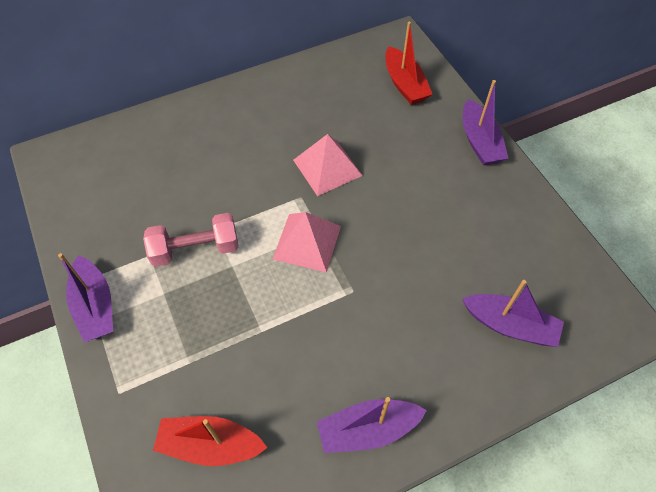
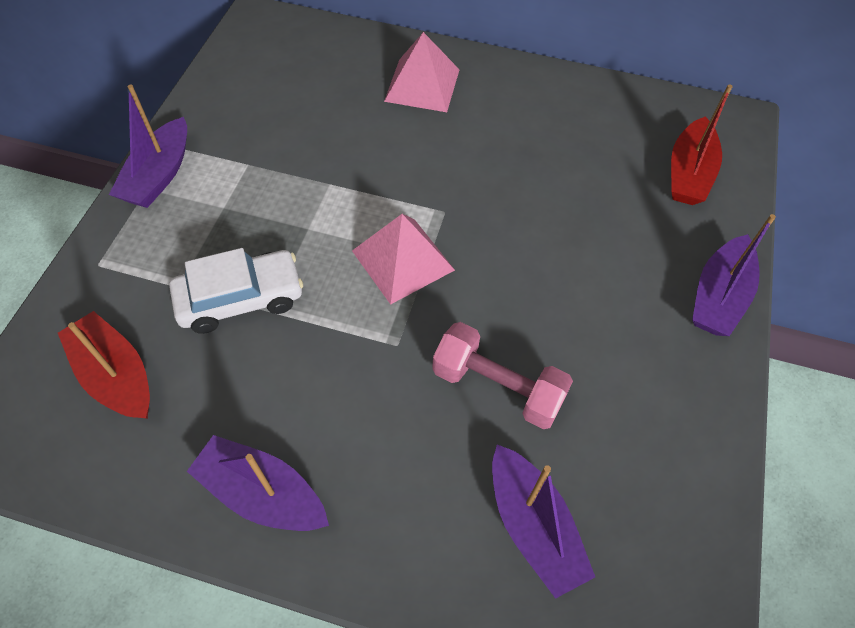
camera: 40 degrees right, 0 degrees up
(195, 249) = (292, 188): pink dumbbell -> pink dumbbell (497, 387)
(237, 338) = (241, 299): none -> white car
(327, 167) = (504, 201): pink pyramid -> pink pyramid (422, 85)

